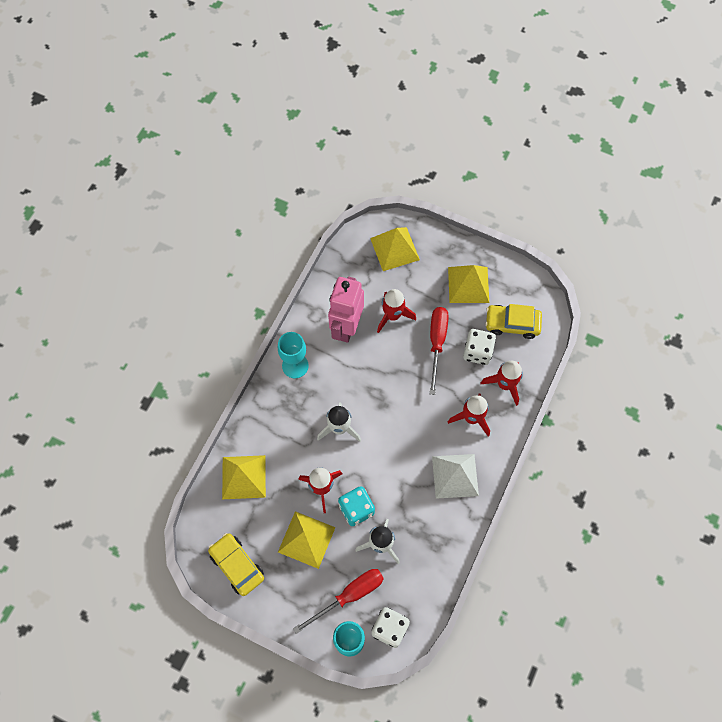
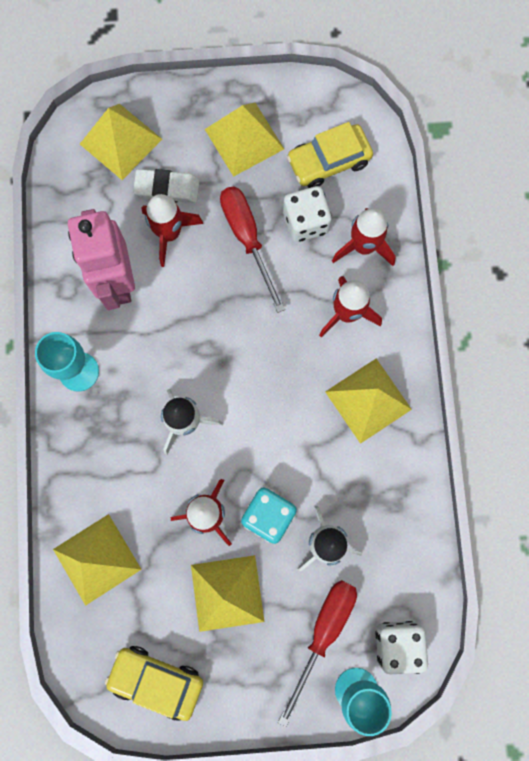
camera: 30 degrees left, 10 degrees up
(406, 289) = (167, 188): none -> white eraser
(455, 476) = (368, 400): white pyramid -> yellow pyramid

